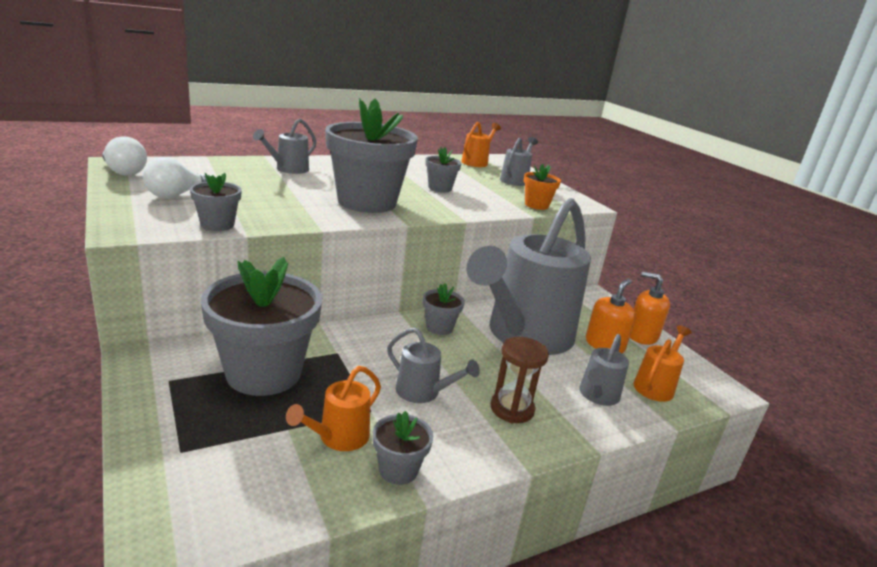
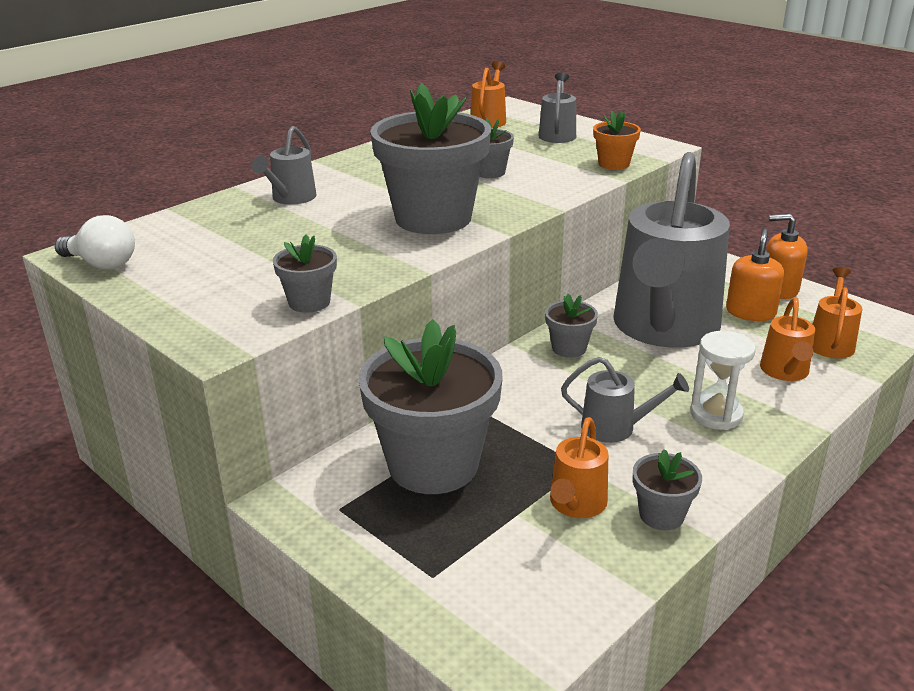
camera: 15 degrees left, 5 degrees up
(176, 195) = (210, 277): white light bulb -> none
(512, 409) = (716, 415): brown hourglass -> white hourglass
(597, 396) = (785, 372): grey watering can -> orange watering can

